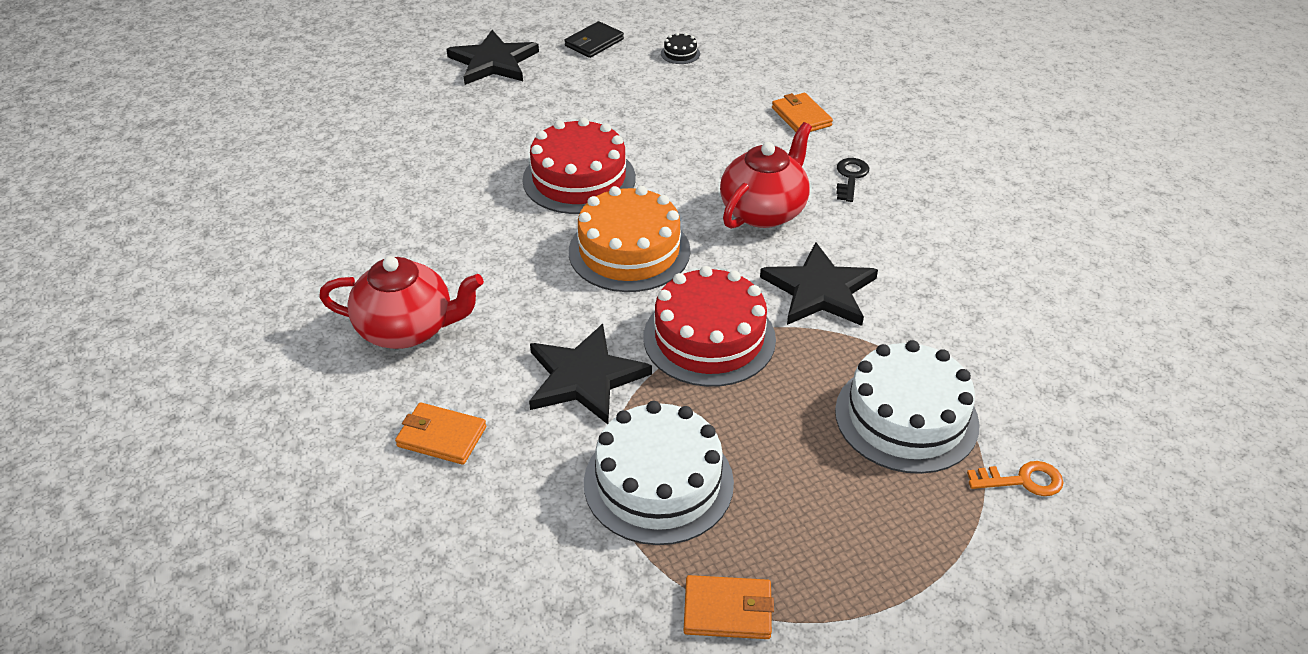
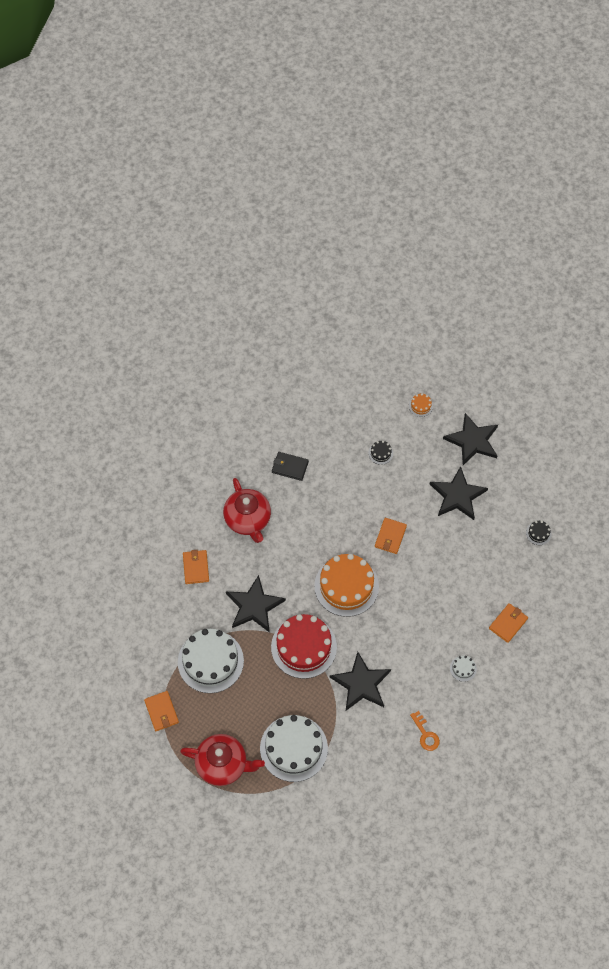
camera: 65 degrees right, 20 degrees up
(393, 87) = (420, 406): none -> orange cake
(430, 145) = (380, 453): none -> black cake
(566, 99) = (457, 496): none -> black star
(579, 179) = (390, 537): red cake -> orange wallet
(594, 43) = (523, 482): black wallet -> black wallet (290, 467)
(764, 211) = (410, 635): red teapot -> red teapot (223, 764)
(850, 177) = (463, 668): black key -> white cake
(1022, 480) = (278, 806): orange key -> orange key (425, 734)

